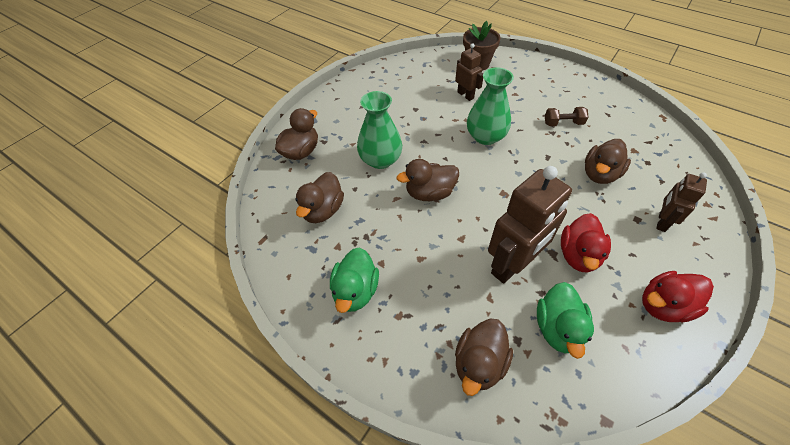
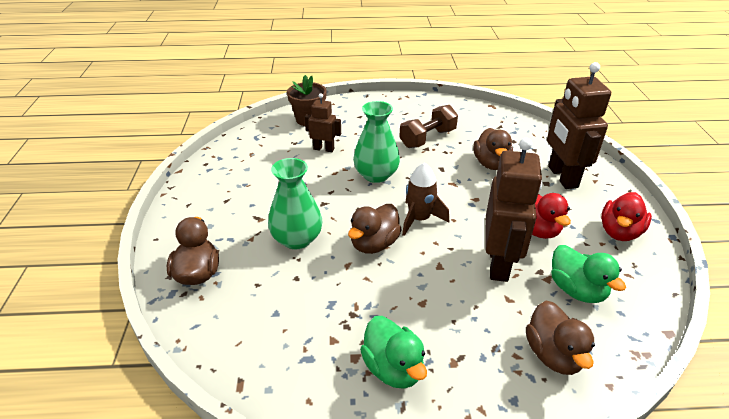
camera: 40 degrees left, 15 degrees down
(323, 210) = (282, 316): brown duck -> none
(483, 192) = (419, 219): none -> brown rocket
(563, 123) = (428, 138): brown dumbbell -> brown dumbbell, size x1.59
(661, 222) = (562, 177): brown robot -> brown robot, size x1.84

